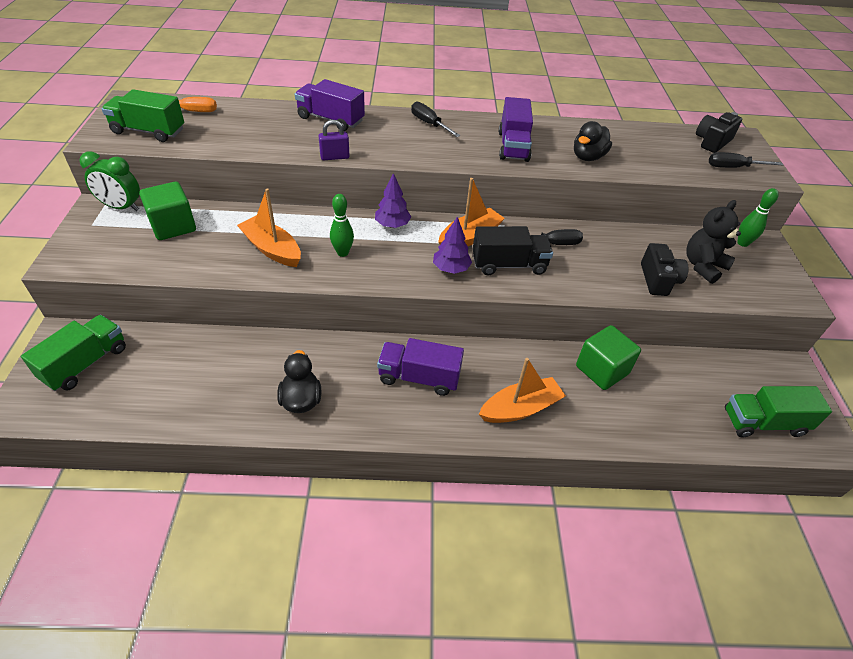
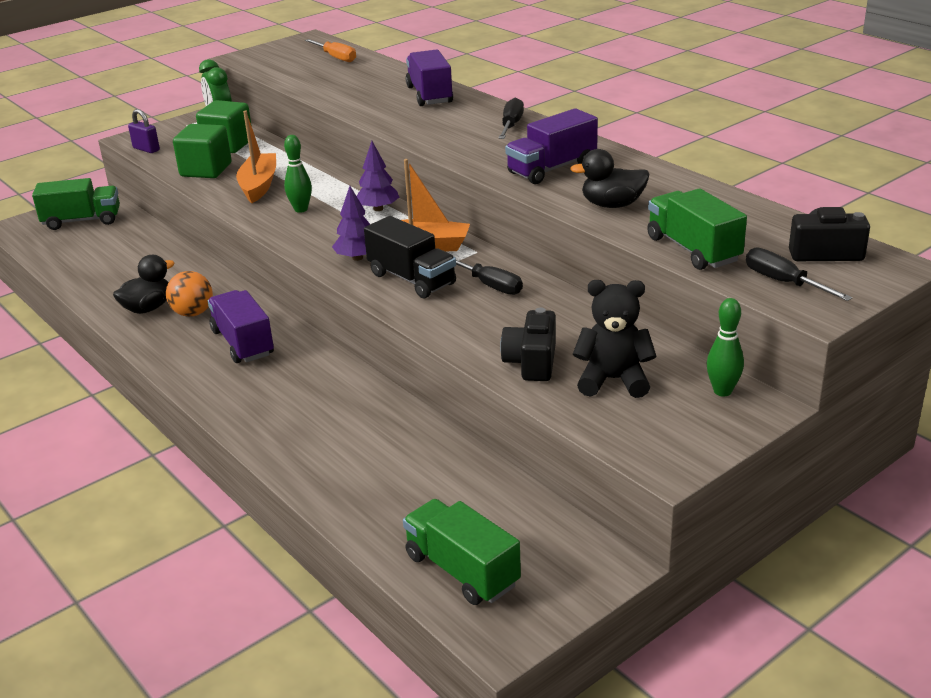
camera: 55 degrees right, 15 degrees down
(148, 131) = (280, 62): green truck -> green truck (693, 249)
(334, 157) = (371, 121): purple padlock -> purple padlock (146, 149)
(343, 380) = (193, 313): none -> orange ball
(520, 408) = (271, 407): orange boat -> none
(602, 370) = (394, 431): green cube -> green cube (206, 170)
(658, 280) = (531, 362): black camera -> black camera turned 135 degrees clockwise

